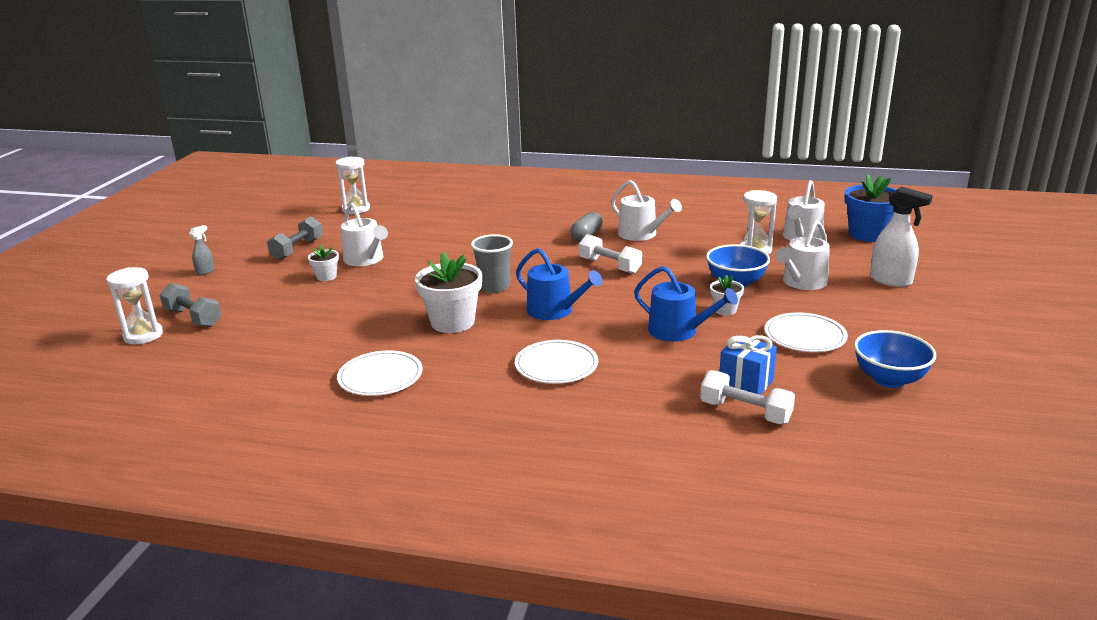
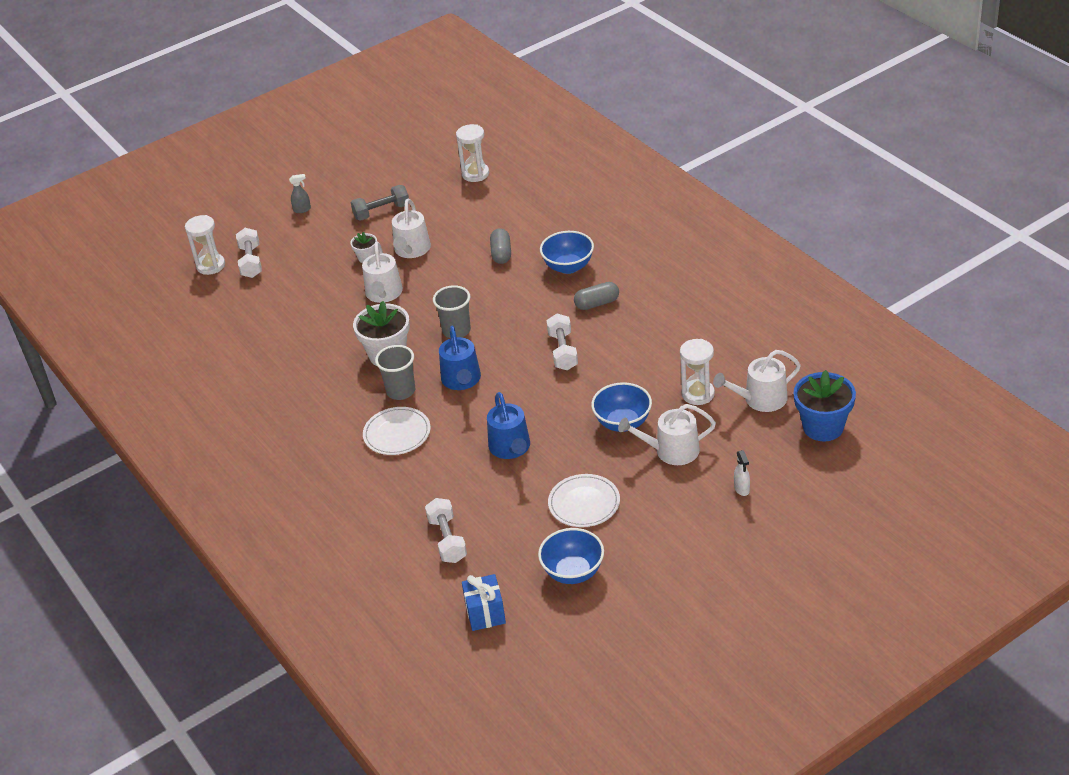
camera: 45 degrees right, 15 degrees up
(193, 318) = (251, 262): grey dumbbell -> white dumbbell
(380, 377) = (293, 383): white plate -> none
(456, 237) = (501, 253): none -> grey capsule
(508, 338) = (401, 391): none -> grey cup
(526, 227) = (568, 267): none -> blue bowl
(641, 234) = (640, 325): white watering can -> white watering can (383, 294)
(725, 310) = (571, 446): white flower pot -> none
(745, 383) = (482, 518): blue gift -> blue gift (485, 614)
(891, 281) = (742, 489): white spray bottle -> white spray bottle, size x0.53

